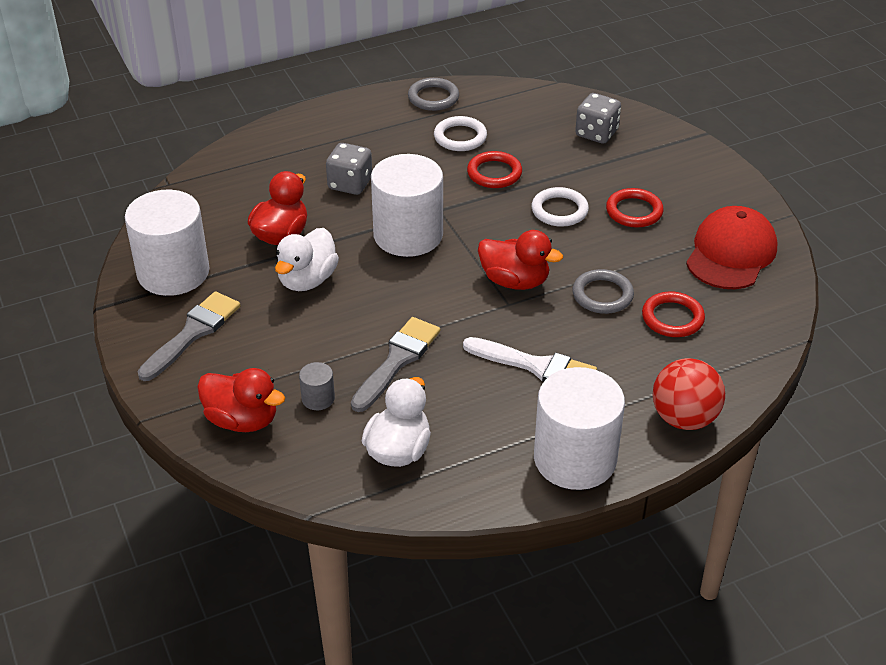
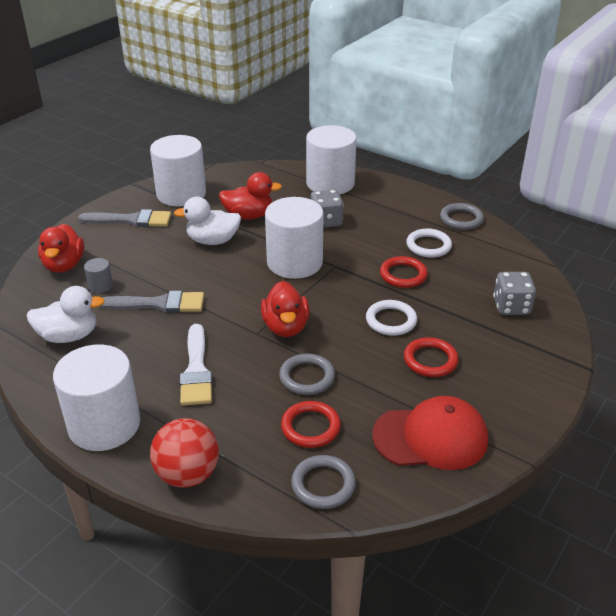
camera: 60 degrees right, 5 degrees down
(274, 151) = (330, 183): none -> white cylinder
(748, 337) = (323, 484): none -> grey ring

